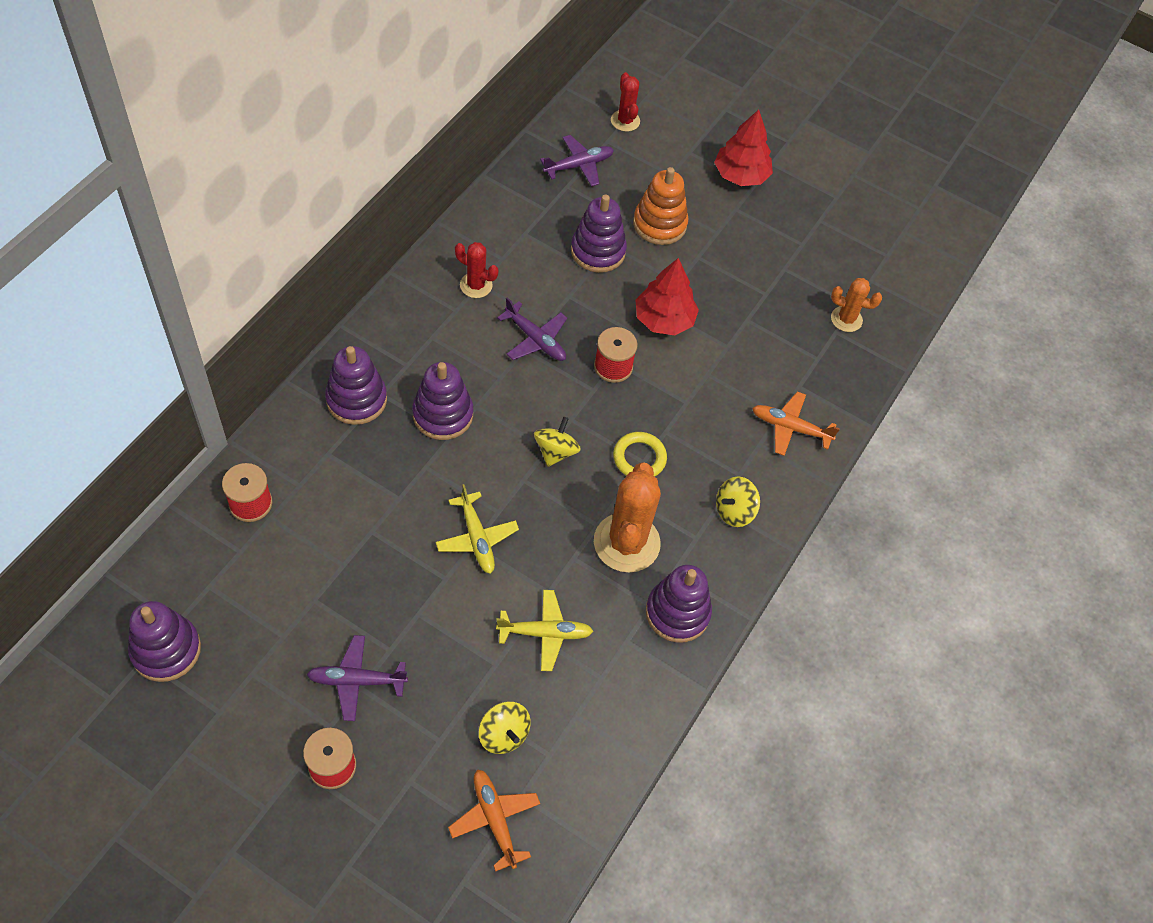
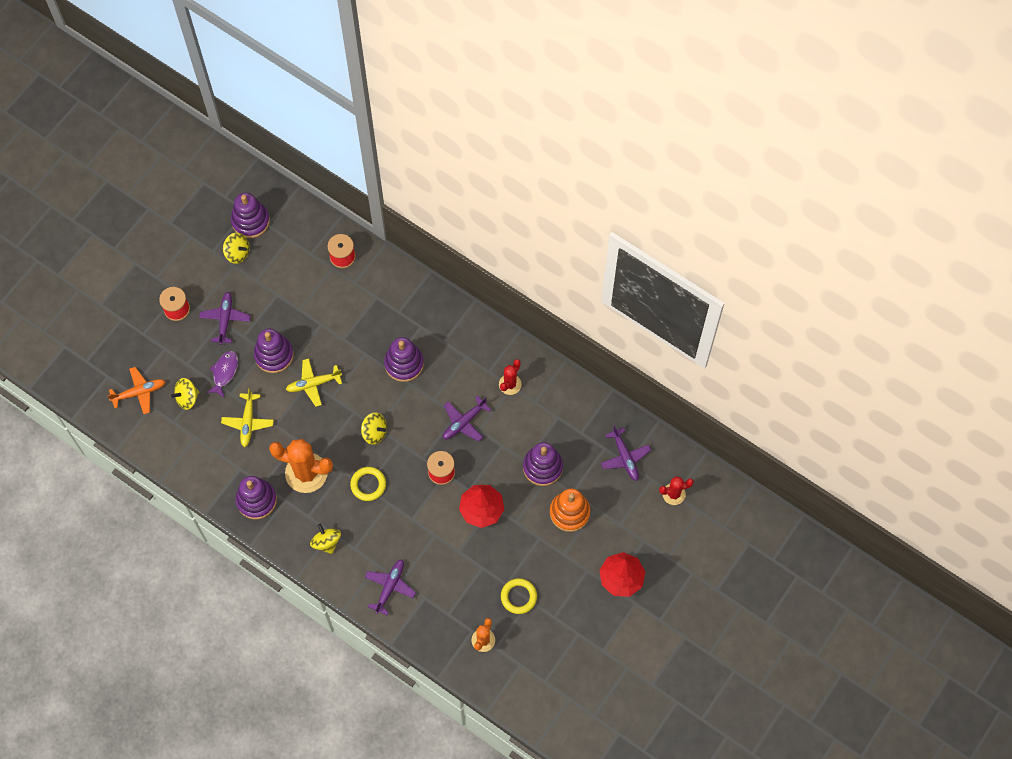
camera: 100 degrees right, 10 degrees up
(227, 668) = (237, 253): none -> yellow spinning top
(356, 399) = (416, 312): purple stacking toy -> purple stacking toy (274, 355)
(456, 675) = (224, 372): none -> purple fish
(781, 280) = (518, 597): none -> yellow ring
(790, 428) = (390, 587): orange plane -> purple plane

